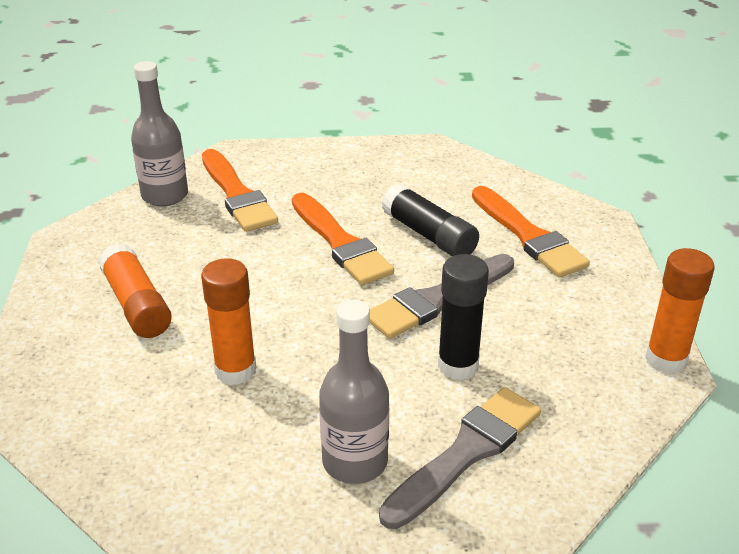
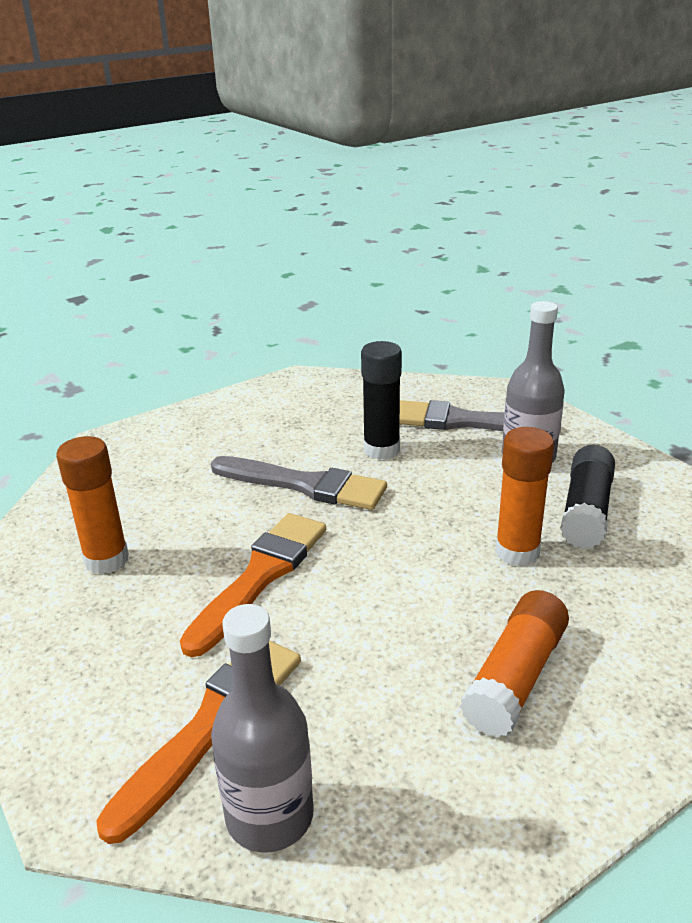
camera: 120 degrees left, 5 degrees down
(429, 235) = (200, 524): black glue stick -> black glue stick (586, 510)
(528, 236) = (159, 469): orange brush -> none
(666, 359) = (287, 381): orange glue stick -> orange glue stick (106, 560)

